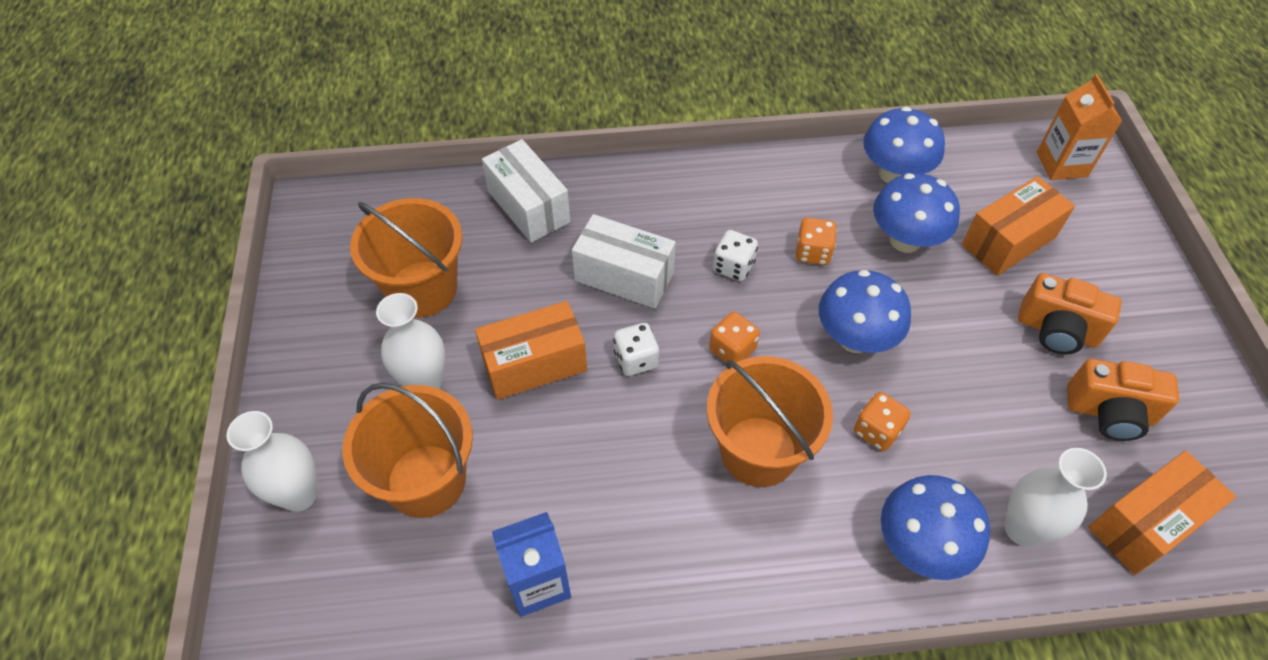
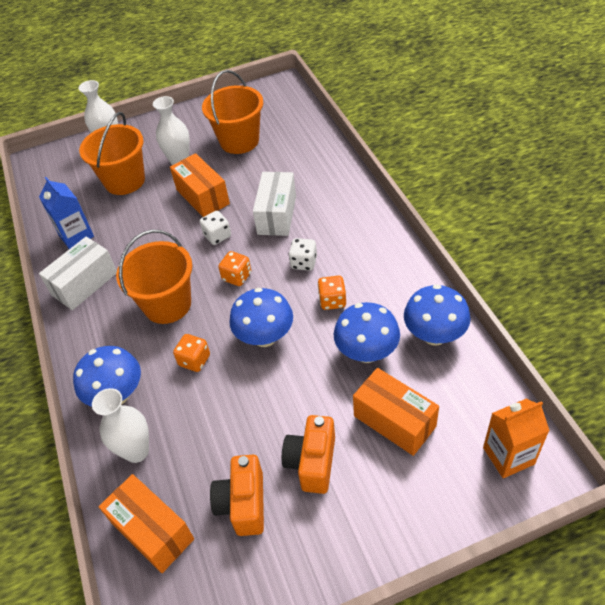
camera: 80 degrees right, 5 degrees down
(528, 206) = (315, 160): white box -> white box (84, 284)

